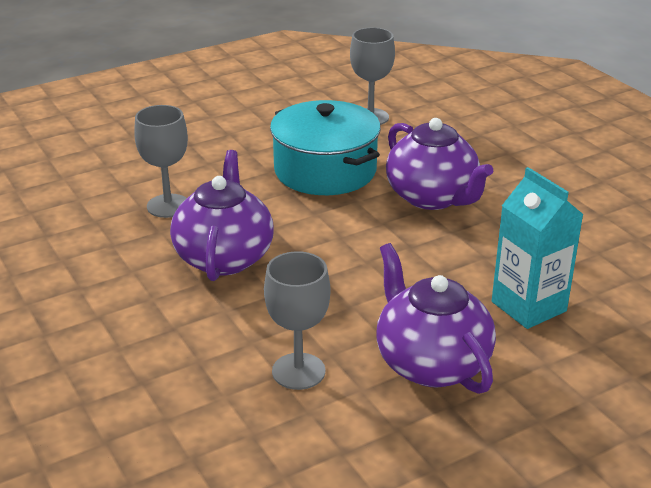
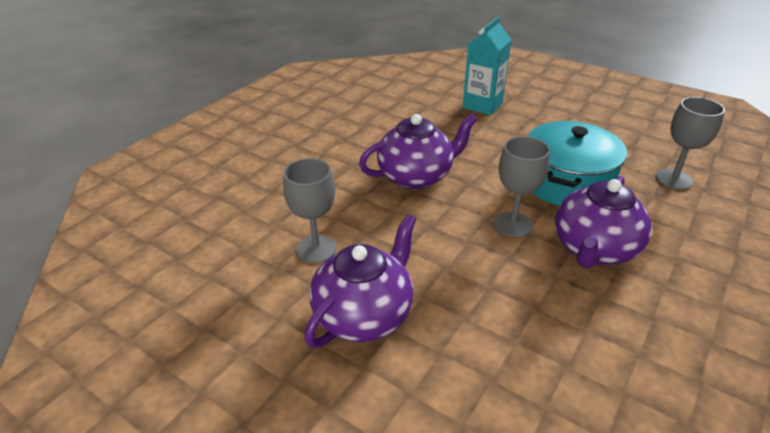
camera: 65 degrees right, 5 degrees up
(168, 206) = (452, 136): grey goblet -> grey goblet (513, 224)
(528, 306) = (486, 358): turquoise carton -> turquoise carton (482, 105)

